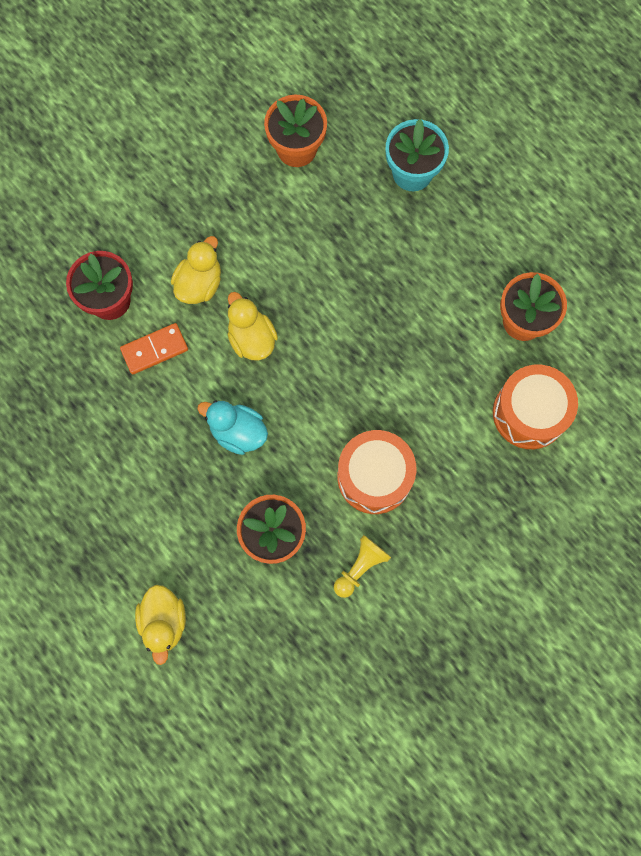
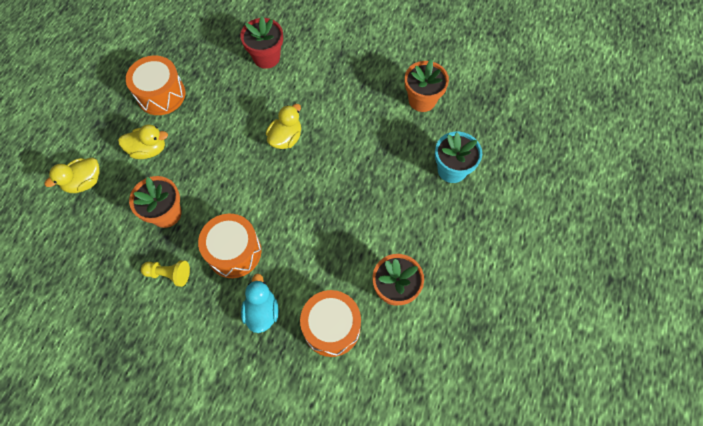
camera: 60 degrees right, 10 degrees down
(83, 465) = (161, 94): none -> orange drum
(154, 350) = (249, 93): orange domino -> none
(199, 283) = (303, 94): yellow duck -> yellow duck (148, 150)
(238, 432) = (222, 161): turquoise duck -> turquoise duck (262, 311)

